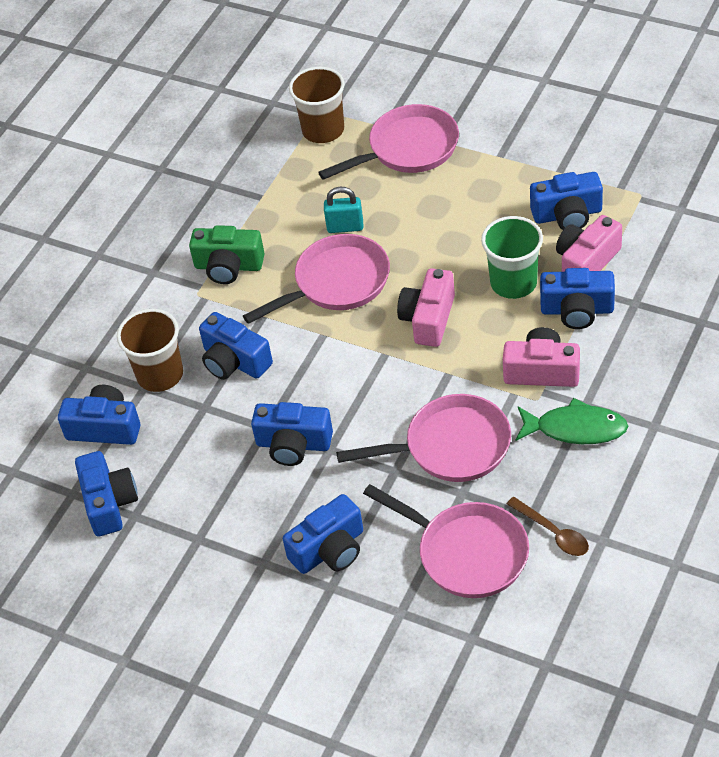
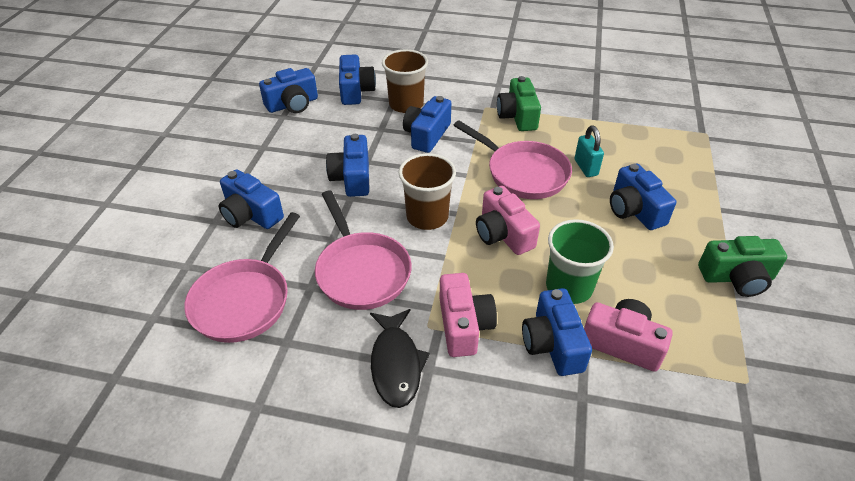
camera: 70 degrees right, 5 degrees down
(323, 130) = (686, 138): brown cup -> brown cup (427, 216)
(408, 149) = (697, 190): pink pan -> none
(428, 319) = (503, 234): pink camera -> pink camera turned 120 degrees counterclockwise
(531, 161) = (736, 277): none -> green camera
(553, 533) = (266, 362): brown spoon -> none
(567, 214) = (680, 318): blue camera -> blue camera (634, 210)
(576, 429) = (396, 364): green fish -> black fish

